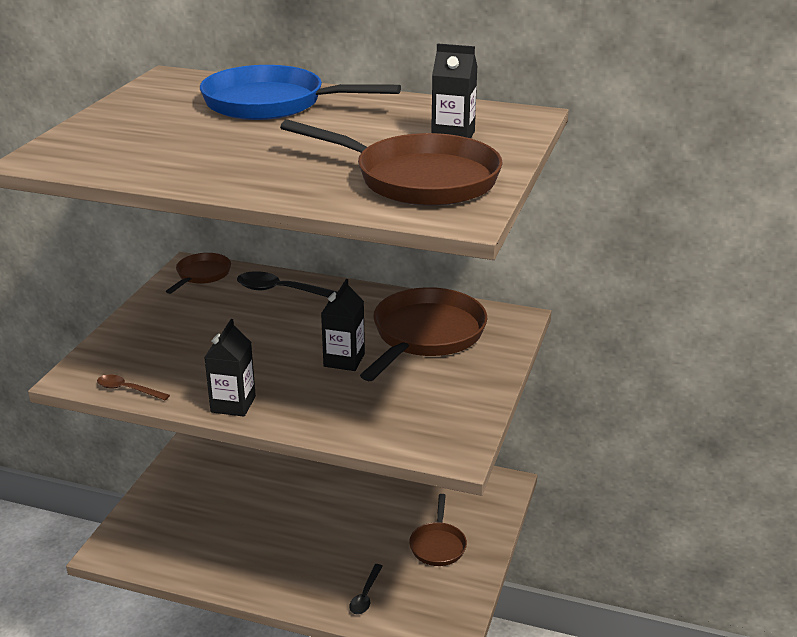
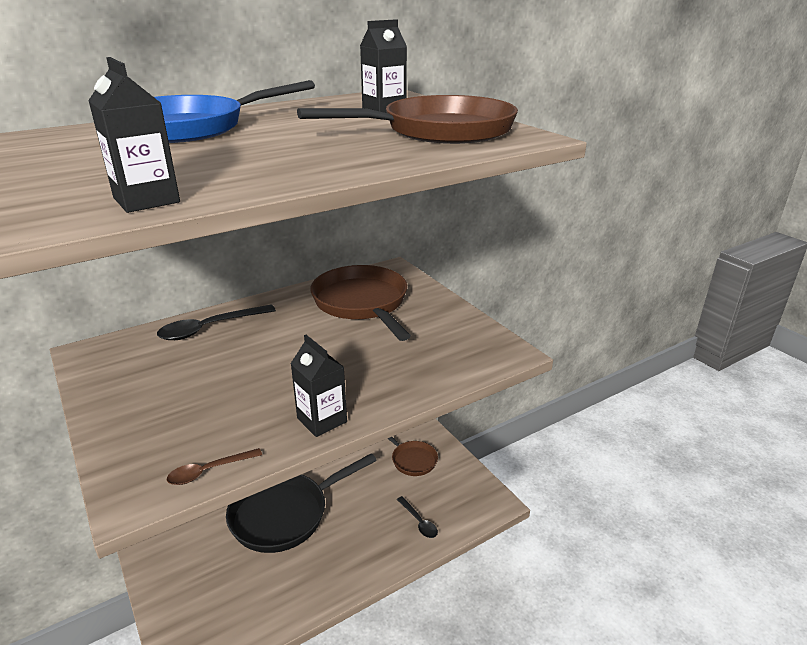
camera: 50 degrees left, 0 degrees up
(202, 275) = (109, 353): brown pan -> none
(283, 508) = (285, 514): none -> black pan
(344, 360) = (341, 345): black carton -> black carton (146, 200)

